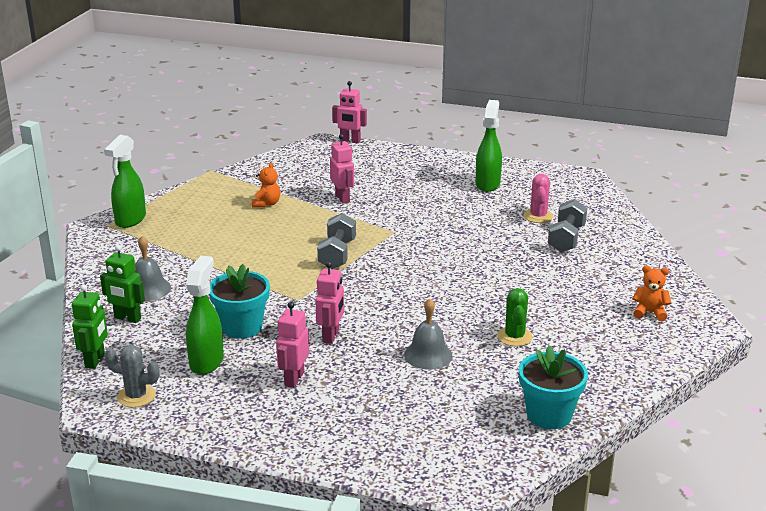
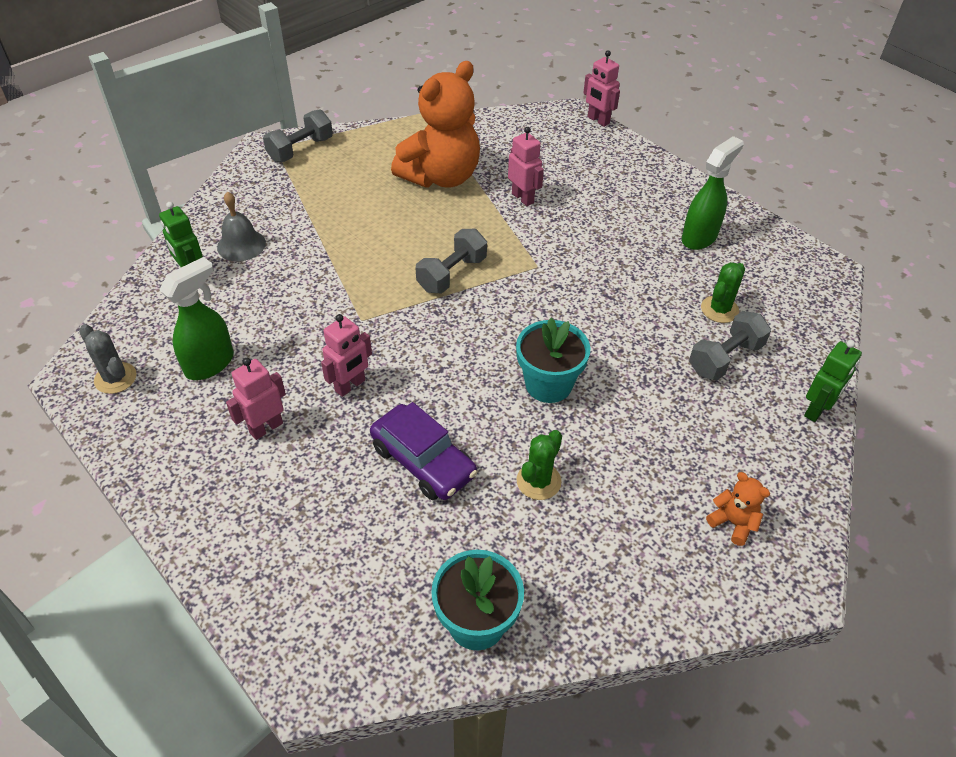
camera: 30 degrees right, 20 degrees up
(95, 360) = (122, 315): green robot -> green robot (816, 410)
(130, 220) = (300, 149): green spray bottle -> grey dumbbell
(242, 327) = (279, 333): turquoise flower pot -> turquoise flower pot (548, 384)
(266, 204) = (441, 177): orange teddy bear -> orange teddy bear, size x2.48
(342, 198) = (523, 198): pink robot -> pink robot turned 45 degrees counterclockwise
(428, 355) = (423, 461): grey bell -> purple car
(538, 216) = (719, 309): pink cactus -> green cactus

